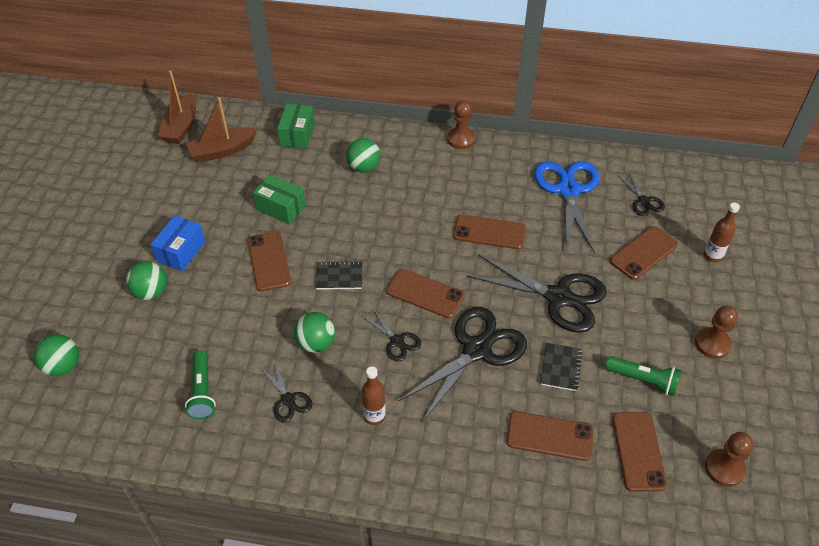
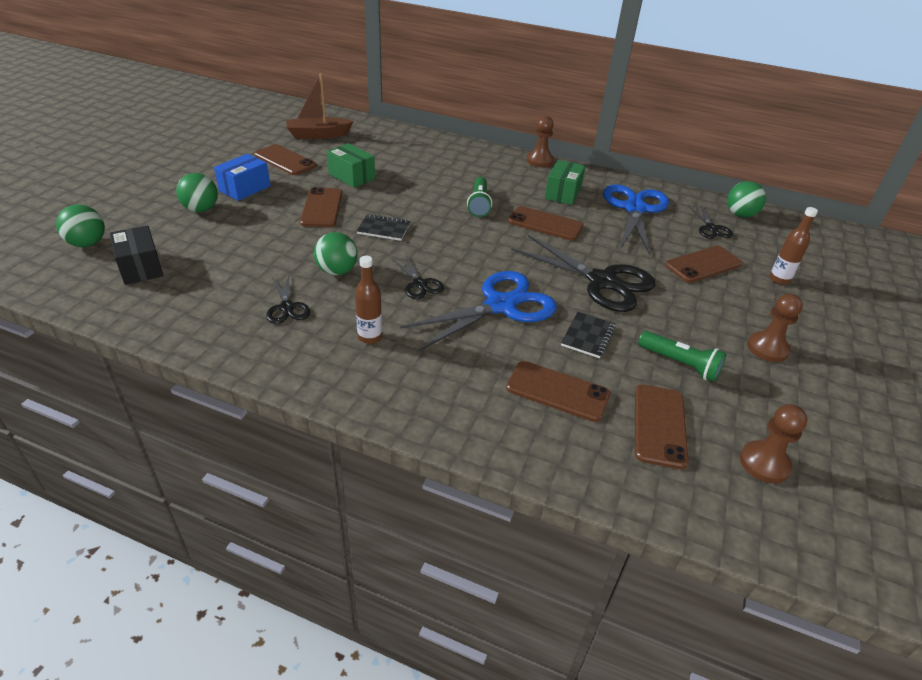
camera: 10 degrees right, 10 degrees down
(130, 384) = (140, 267): none -> black box
(181, 127) = (291, 116): brown boat -> none
(202, 392) = (206, 285): green flashlight -> green flashlight (479, 204)
(297, 135) = (390, 136): green box -> green box (563, 193)
(364, 167) = (441, 164): green ball -> green ball (740, 215)
(425, 294) = (463, 255): brown phone -> brown phone (285, 160)
(476, 350) = (500, 305): black scissors -> blue scissors

